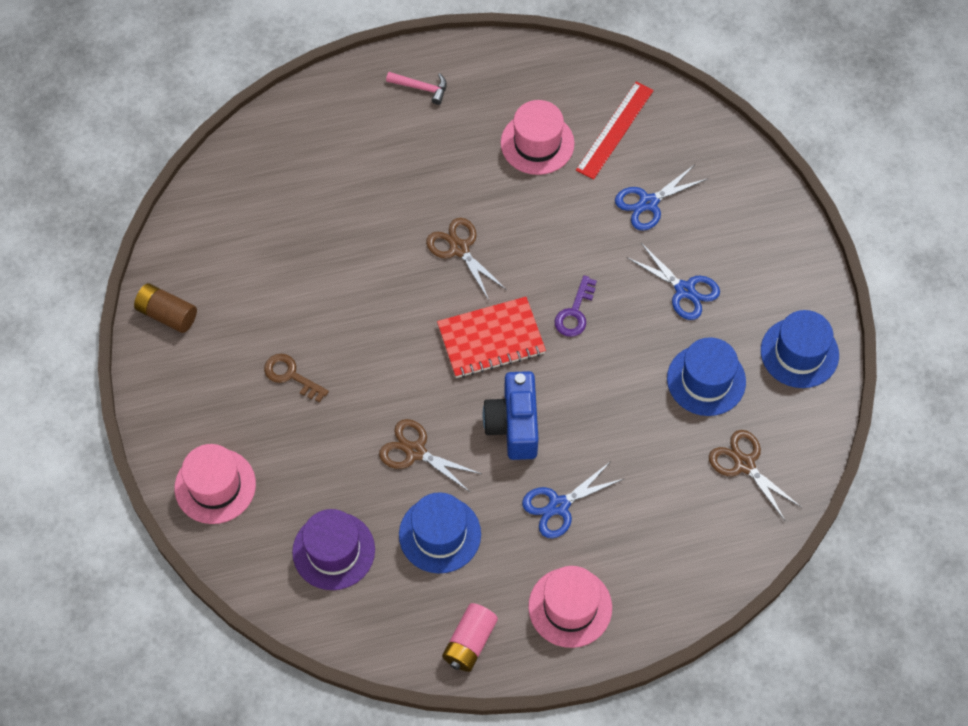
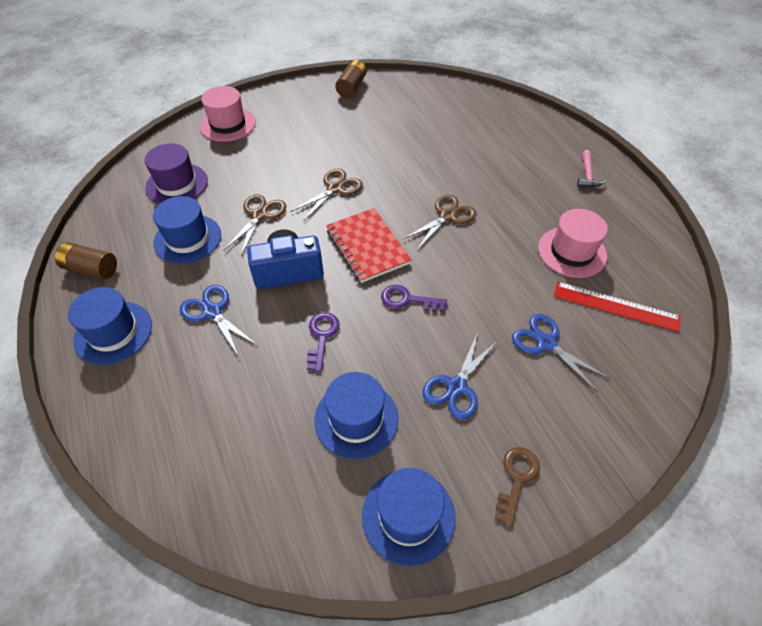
camera: 80 degrees right, 10 degrees down
(291, 376) = (315, 145): brown key -> brown key (516, 479)
(470, 642) = (91, 269): pink battery -> brown battery
(570, 607) = (113, 332): pink hat -> blue hat
(609, 400) = (322, 337): none -> purple key
(744, 464) = (261, 468): brown scissors -> brown scissors (335, 189)

